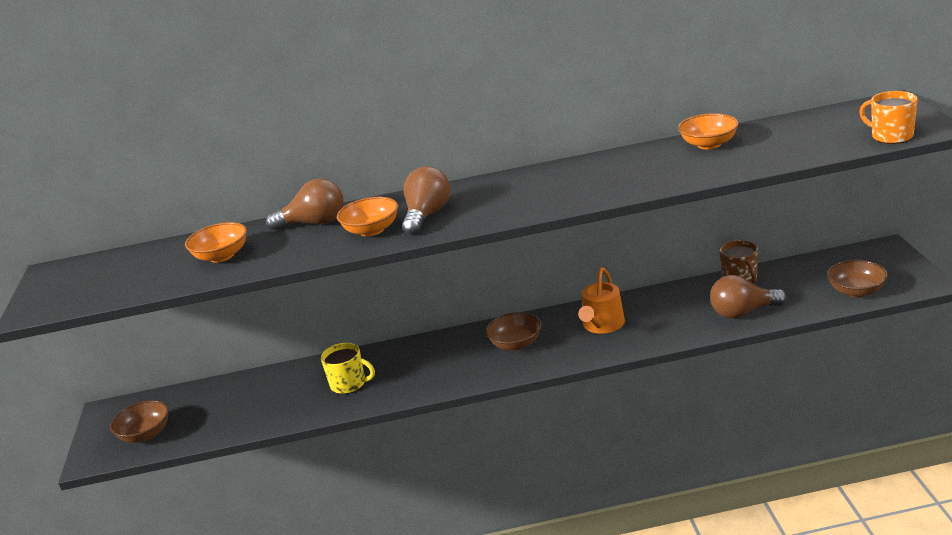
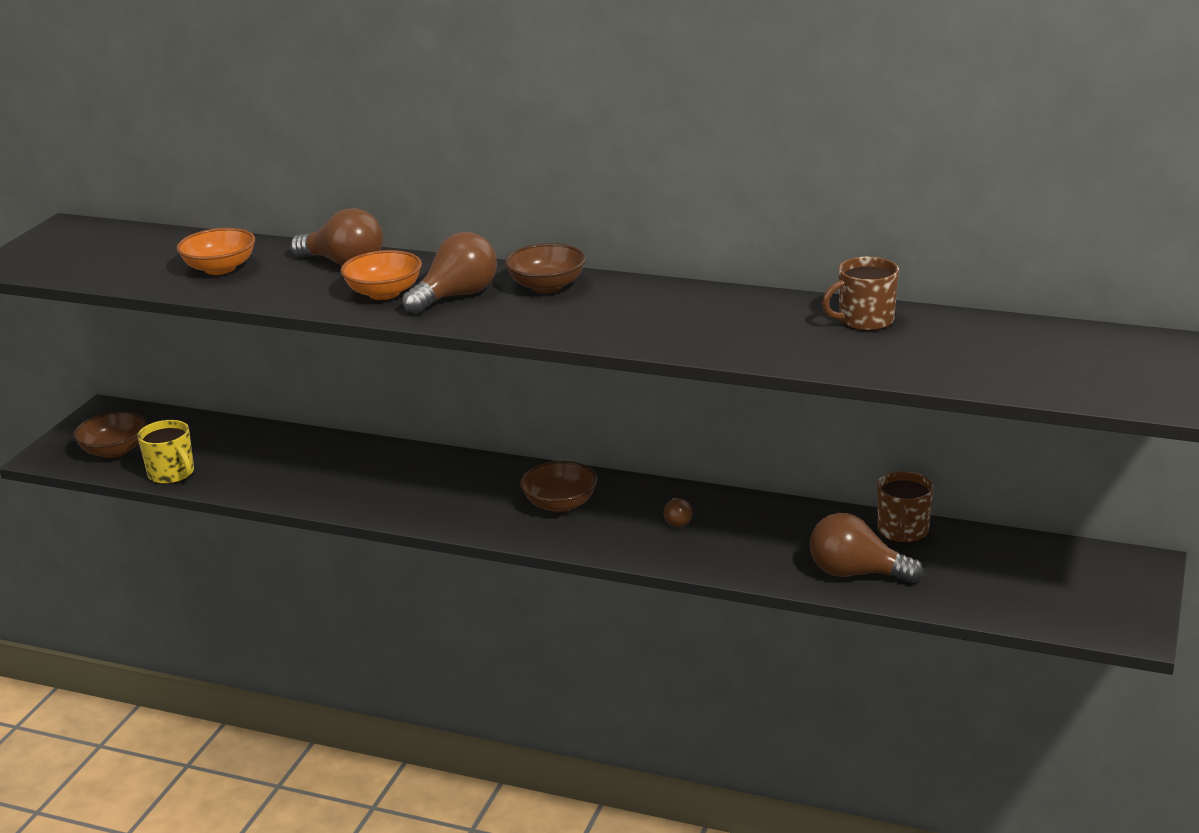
camera: 25 degrees right, 0 degrees up
(349, 384) = (347, 478): yellow mug -> yellow mug (172, 474)
(602, 325) = (677, 521): orange watering can -> brown light bulb
(709, 144) = (864, 321): orange bowl -> brown mug
(856, 291) = (1030, 605): brown bowl -> brown bowl (547, 286)
(891, 136) = (1092, 391): orange mug -> none

